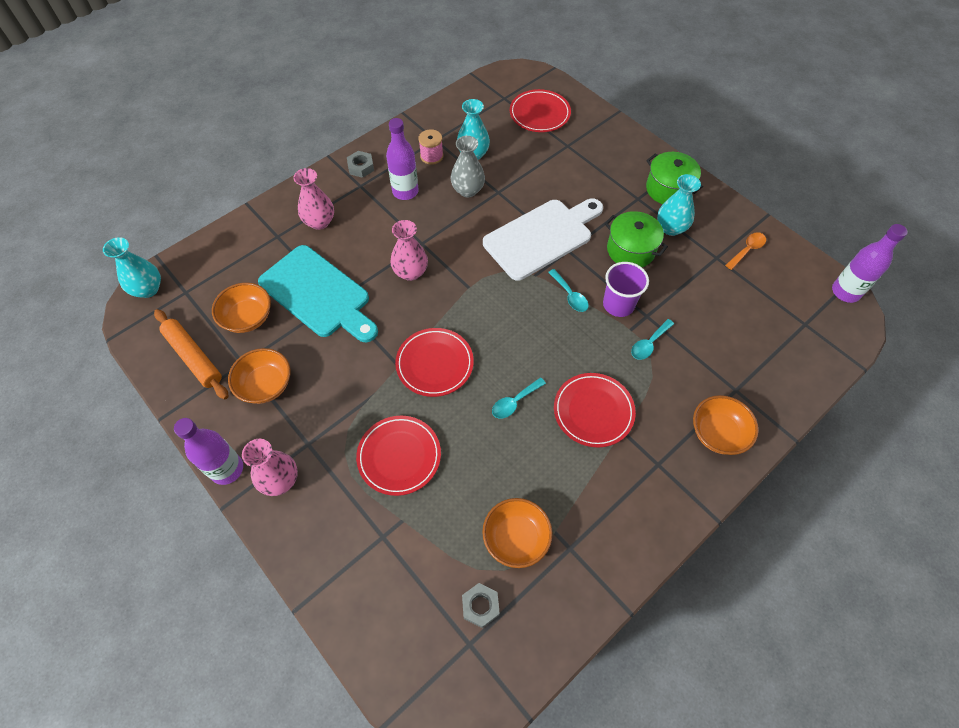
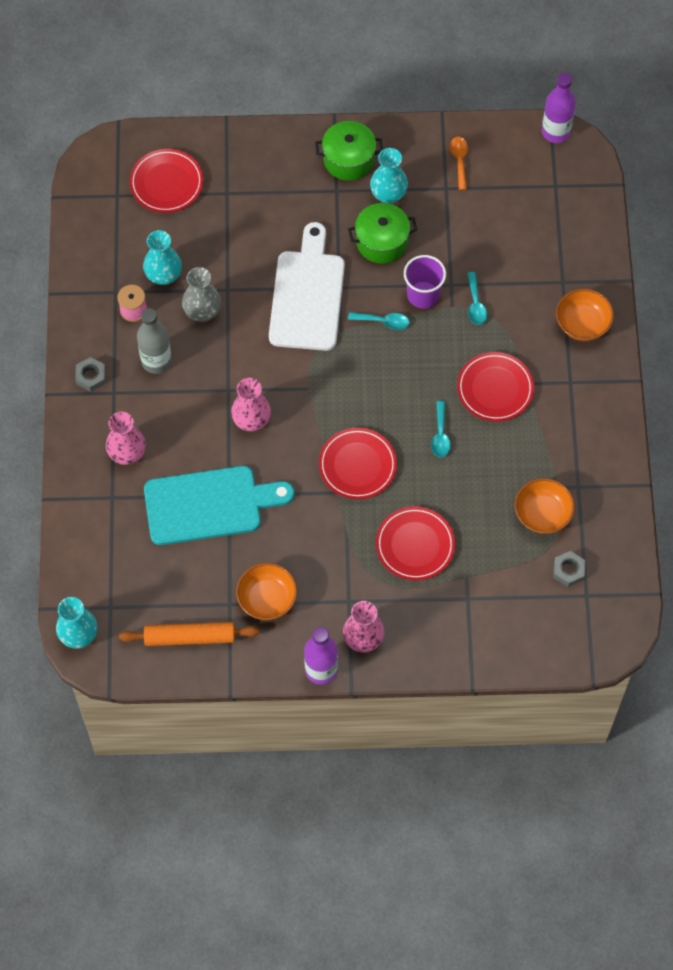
camera: 50 degrees left, 5 degrees up
(248, 318) = (185, 573): orange bowl -> none
(405, 191) = (156, 361): purple bottle -> grey bottle

